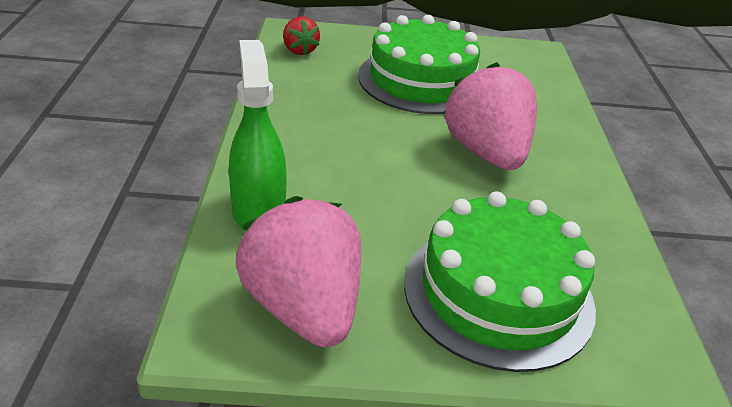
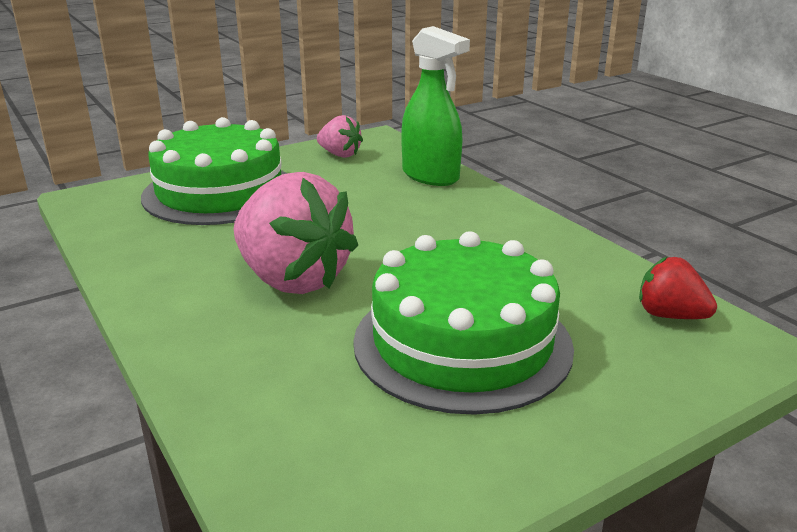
camera: 150 degrees right, 10 degrees down
(304, 307) = (340, 154): pink strawberry -> pink strawberry, size x0.50

